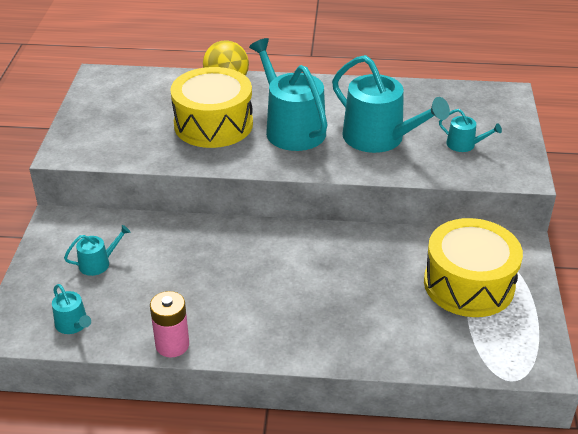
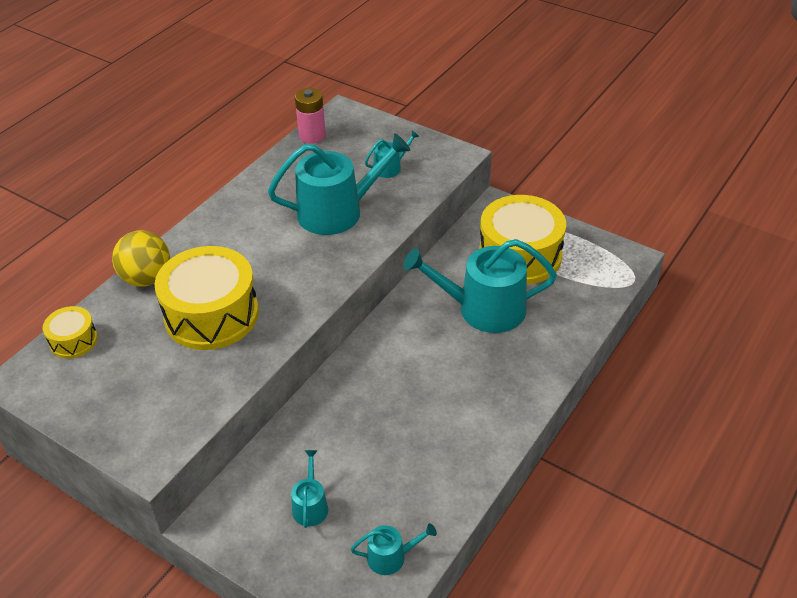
camera: 60 degrees left, 5 degrees up
(146, 80) = (73, 340): none -> yellow drum
(172, 345) = (470, 482): pink battery -> pink battery (312, 136)
(291, 128) = (271, 262): turquoise watering can -> turquoise watering can (483, 309)

